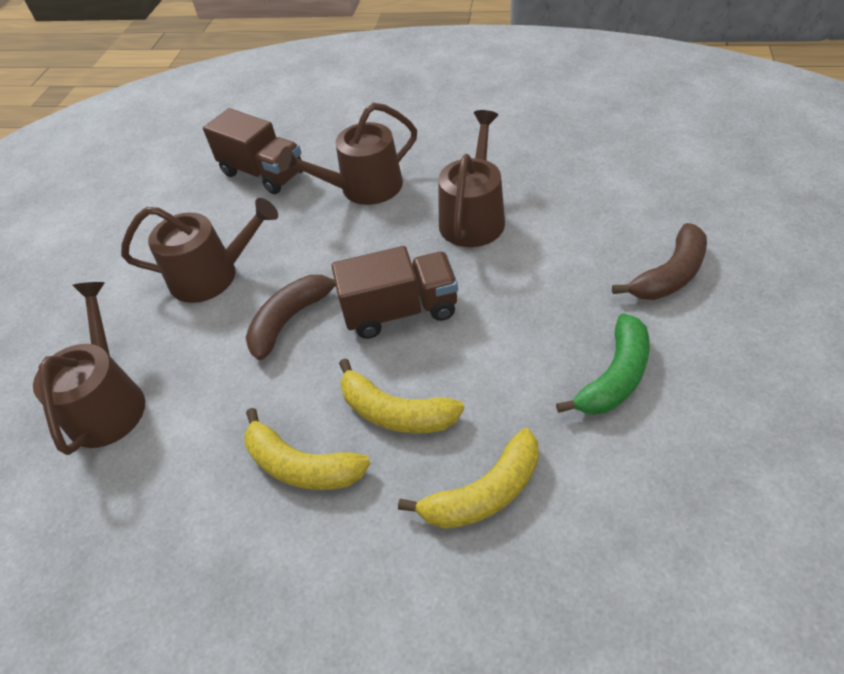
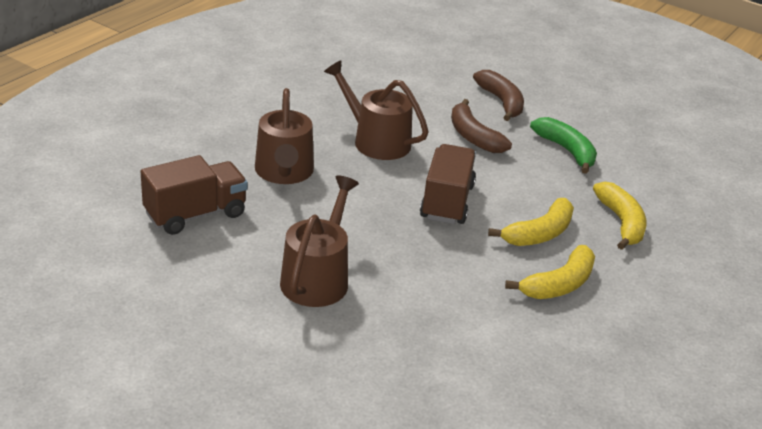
camera: 75 degrees left, 15 degrees down
(108, 403) = (429, 368): brown watering can -> none
(290, 319) = (412, 251): brown banana -> brown banana (473, 136)

